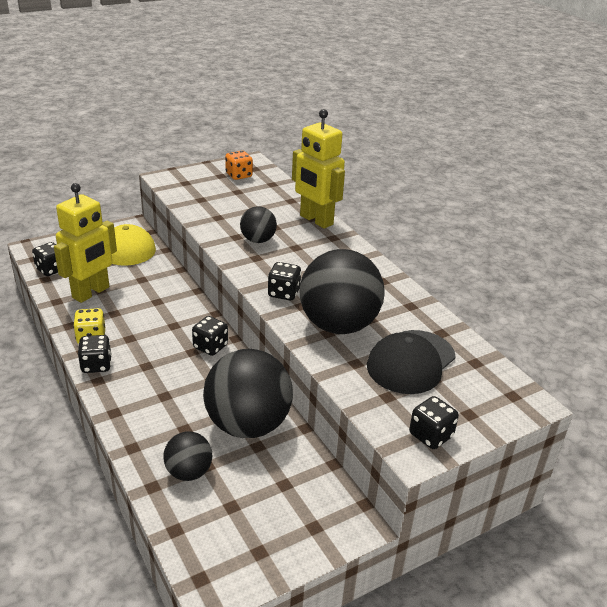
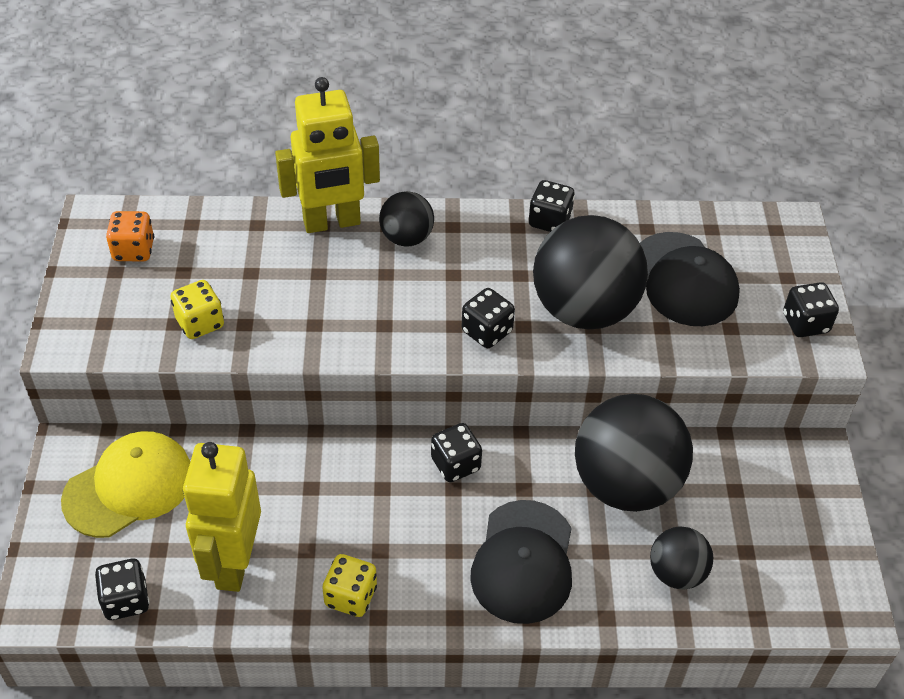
camera: 60 degrees left, 15 degrees up
(91, 293) = (233, 563): yellow robot -> yellow robot turned 150 degrees counterclockwise
(96, 365) = (420, 608): black dice -> black dice (549, 221)
(154, 396) = (523, 562): none -> black cap
(207, 205) = (200, 323): none -> yellow dice
(258, 240) = (341, 305): black ball -> black ball (406, 238)

